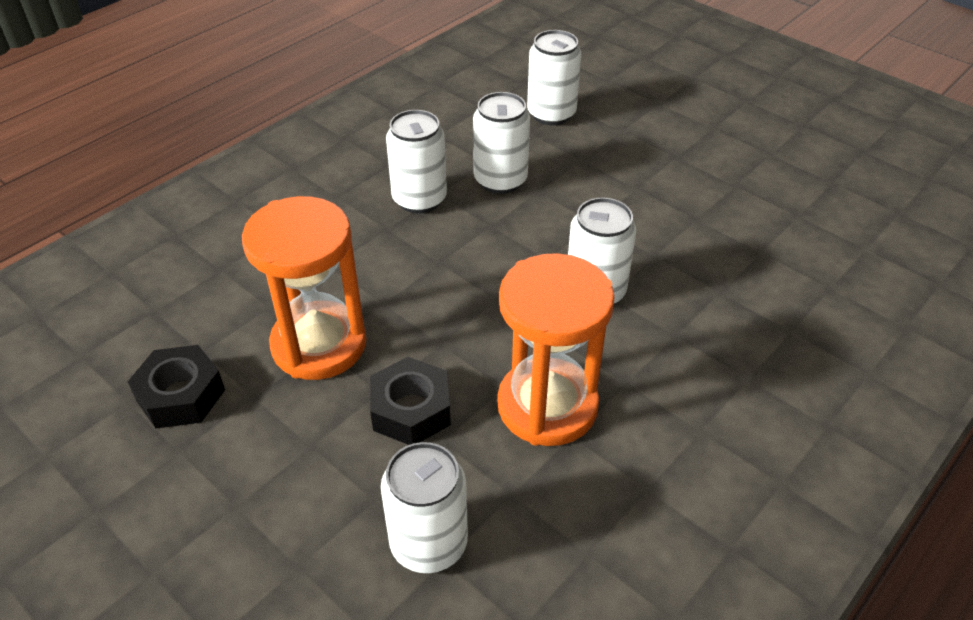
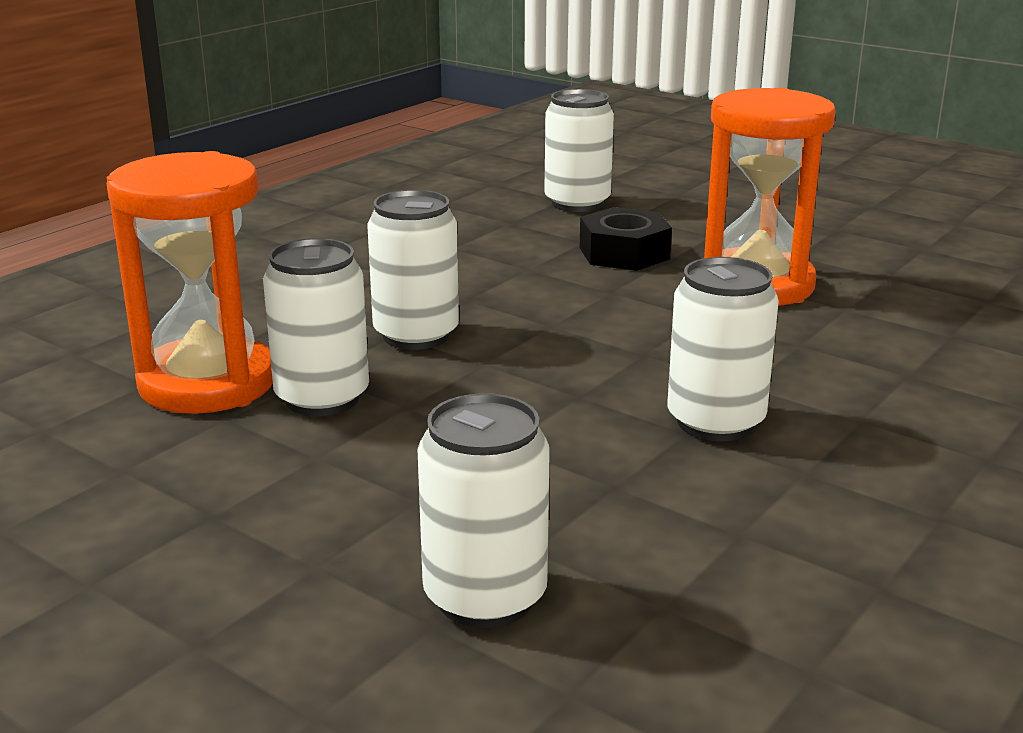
camera: 175 degrees right, 20 degrees down
(180, 395) = (874, 252): black nut -> none
(500, 180) = (578, 456): white can -> white can (322, 398)
(547, 406) = (479, 260): orange hourglass -> orange hourglass (207, 383)

